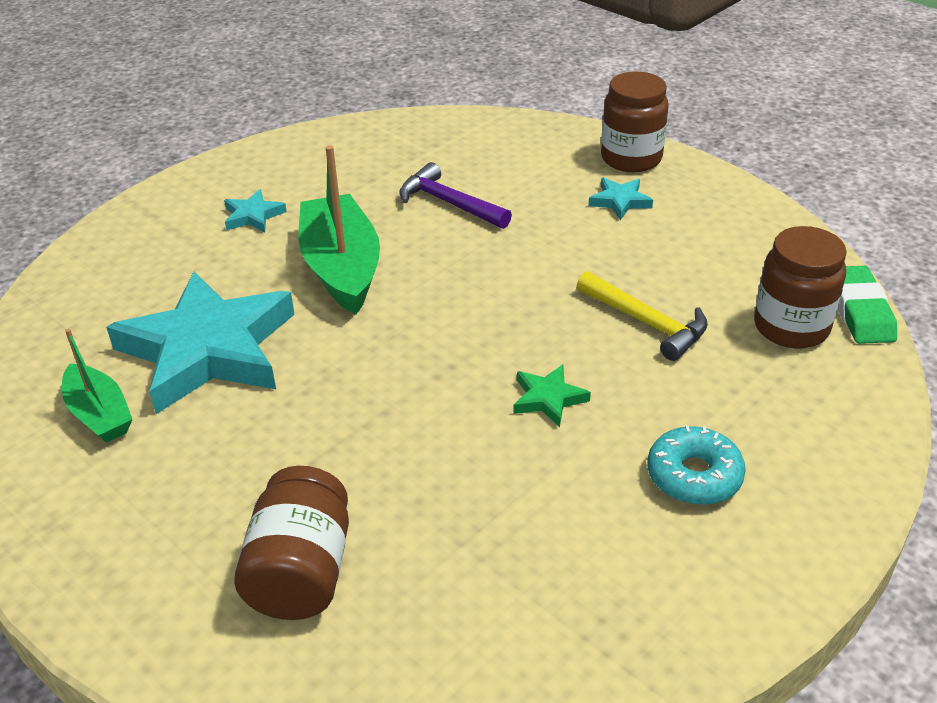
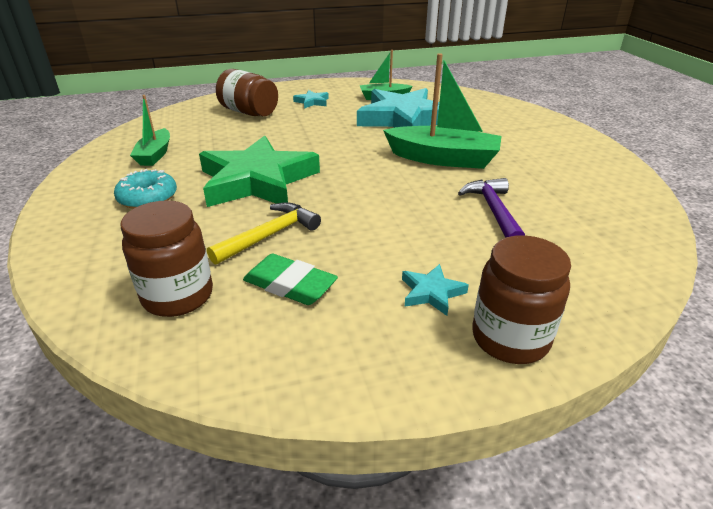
camera: 120 degrees right, 5 degrees down
(253, 216) = (526, 148): turquoise star -> turquoise star (312, 102)
(449, 203) = (493, 211): purple hammer -> purple hammer turned 75 degrees counterclockwise
(548, 398) = (257, 180): green star -> green star, size x2.48
(585, 574) = (155, 155): none -> green boat
(647, 323) = (269, 235): yellow hammer -> yellow hammer turned 150 degrees clockwise
(859, 310) = (137, 349): green eraser -> green eraser (290, 284)

